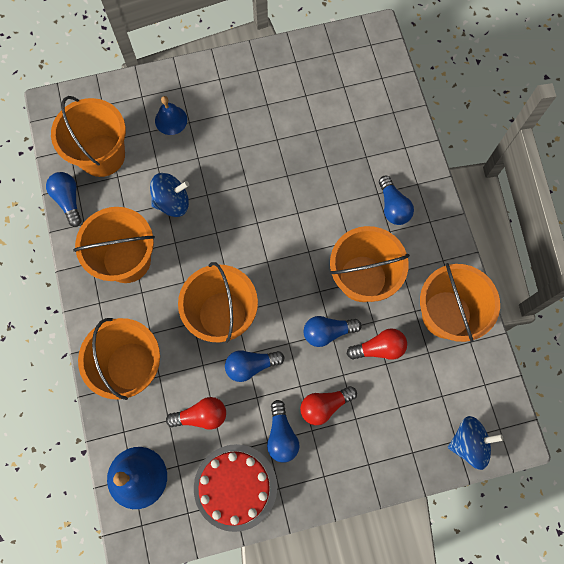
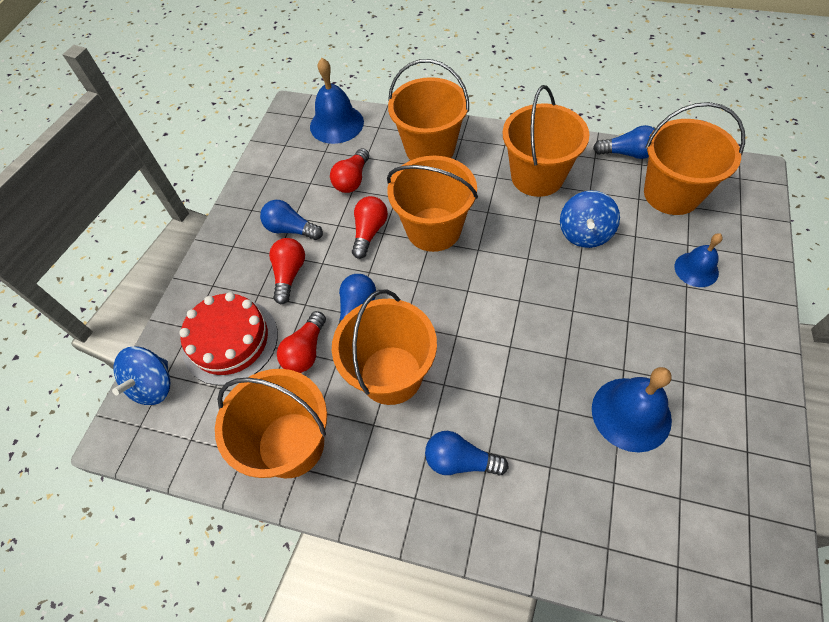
camera: 125 degrees right, 15 degrees down
(235, 487) = (277, 181): red cake -> red cake (230, 341)
(251, 365) = (369, 232): blue light bulb -> red light bulb
(306, 125) = (631, 414): none -> blue bell

